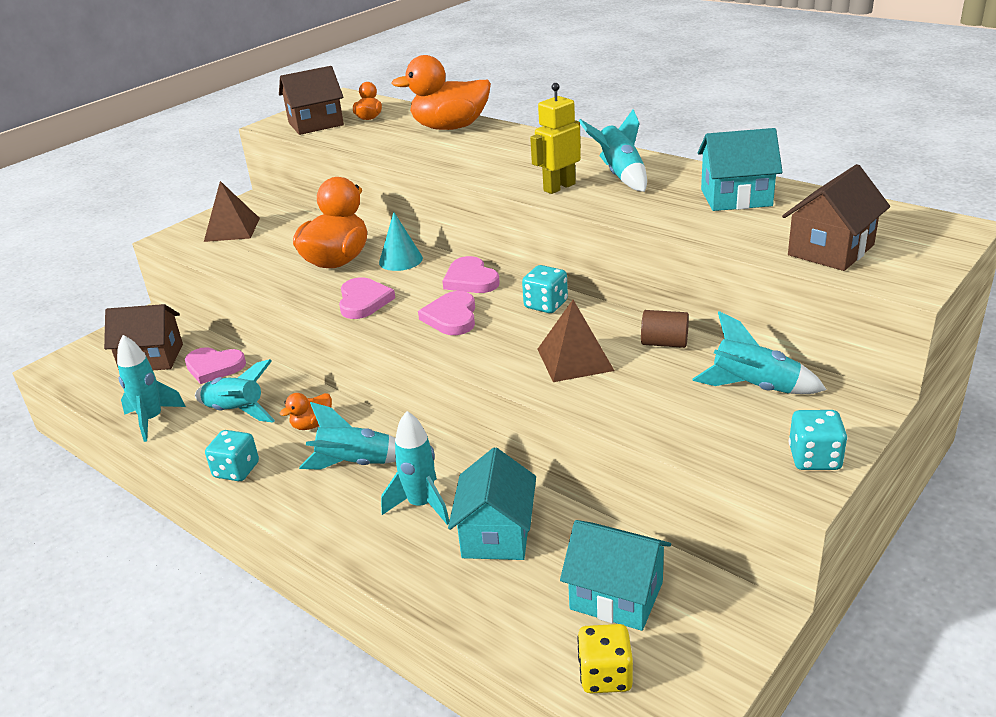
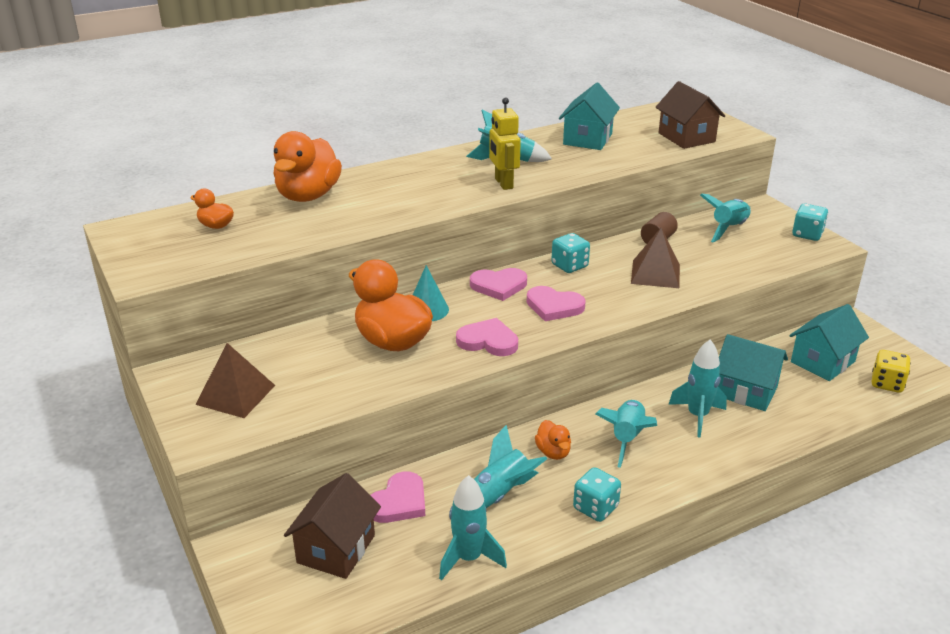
camera: 70 degrees left, 0 degrees up
(316, 124) = (185, 254): brown house -> none

